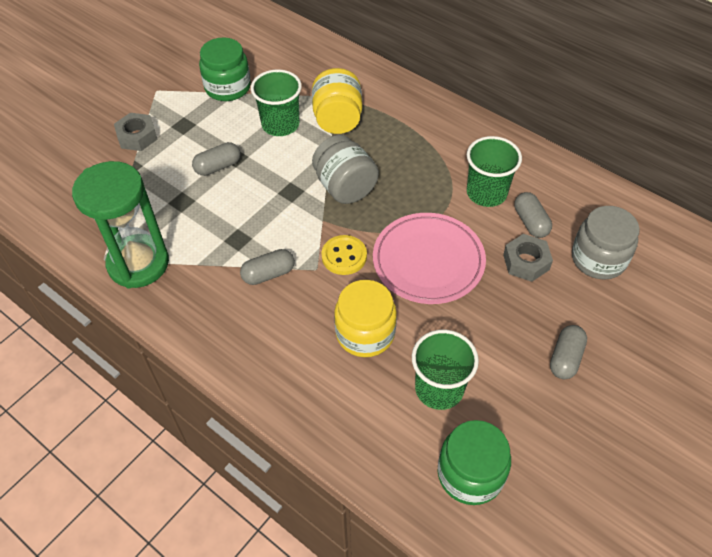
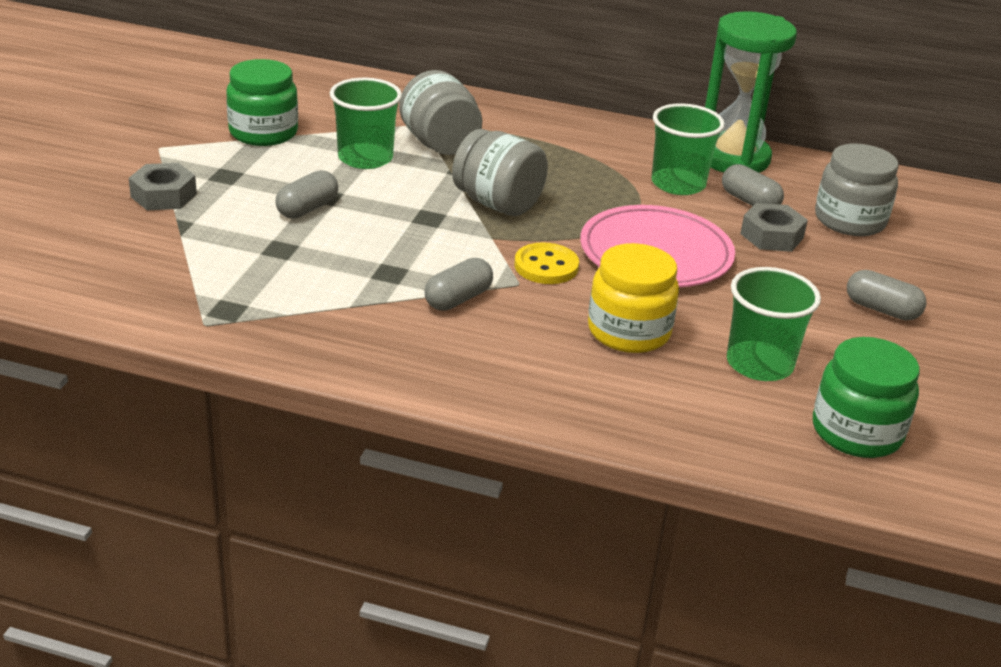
camera: 25 degrees left, 20 degrees down
(138, 263) = (262, 320): green hourglass -> green hourglass (733, 158)
(337, 119) = (440, 144): yellow jar -> grey jar
(565, 358) = (881, 310): grey capsule -> grey capsule turned 60 degrees counterclockwise

